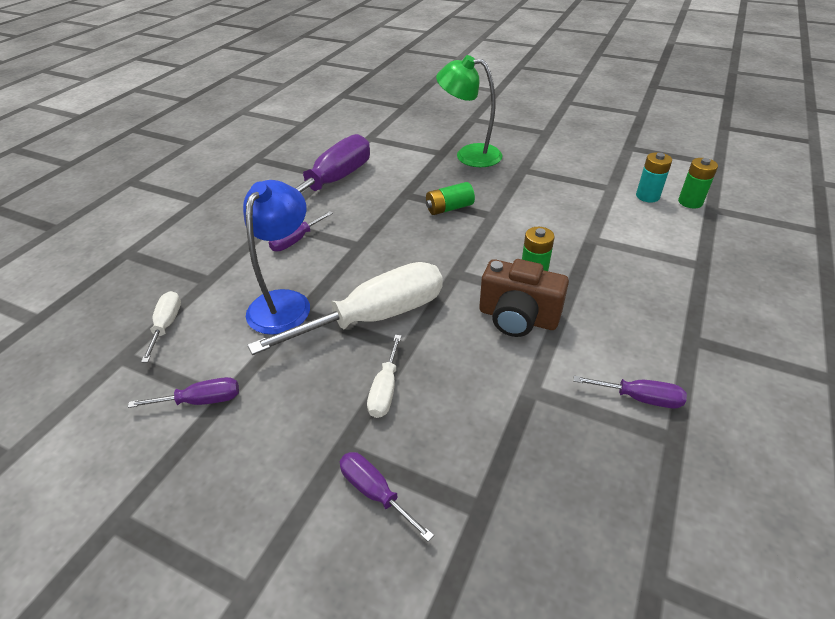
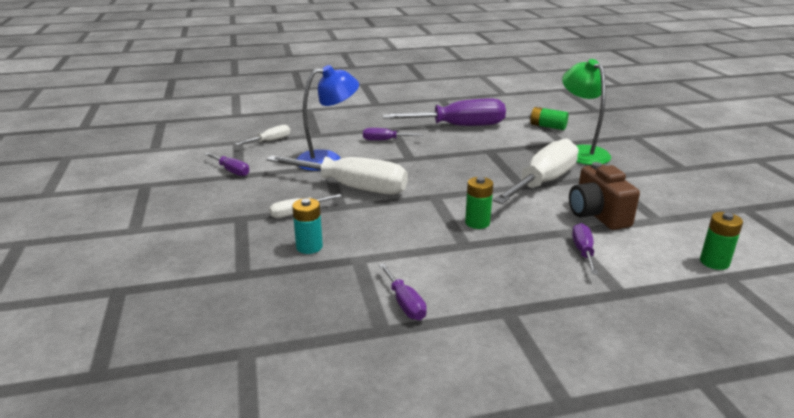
camera: 50 degrees right, 15 degrees down
(375, 492) = (222, 238): purple screwdriver -> purple screwdriver (583, 251)
(449, 208) = (501, 169): green battery -> green battery (547, 126)
(498, 201) = (543, 182): none -> white screwdriver
(517, 318) = (421, 232): brown camera -> brown camera (597, 215)
(647, 196) = (679, 239): turquoise battery -> turquoise battery (309, 247)

